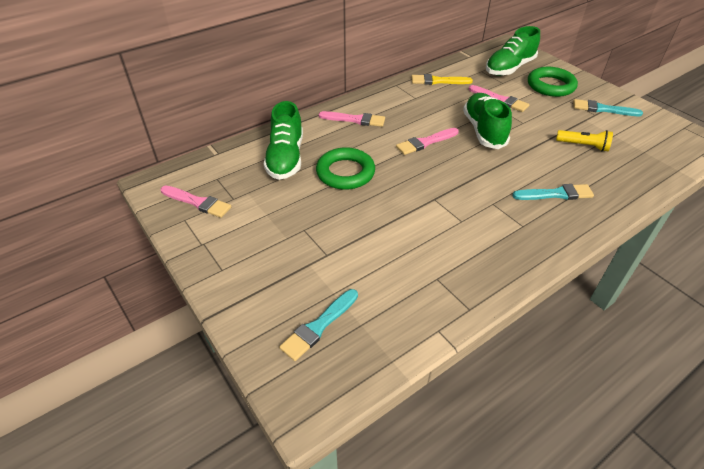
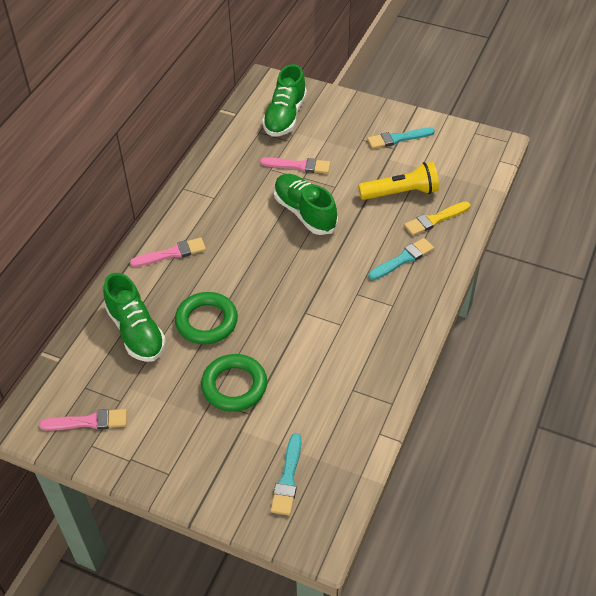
camera: 30 degrees left, 5 degrees up
(425, 142) = (259, 251): pink brush -> none
(438, 81) = (223, 165): yellow brush -> yellow brush (435, 219)
(550, 86) = (337, 126): green ring -> green ring (234, 386)
(583, 146) = (400, 193): yellow flashlight -> yellow flashlight, size x1.53

